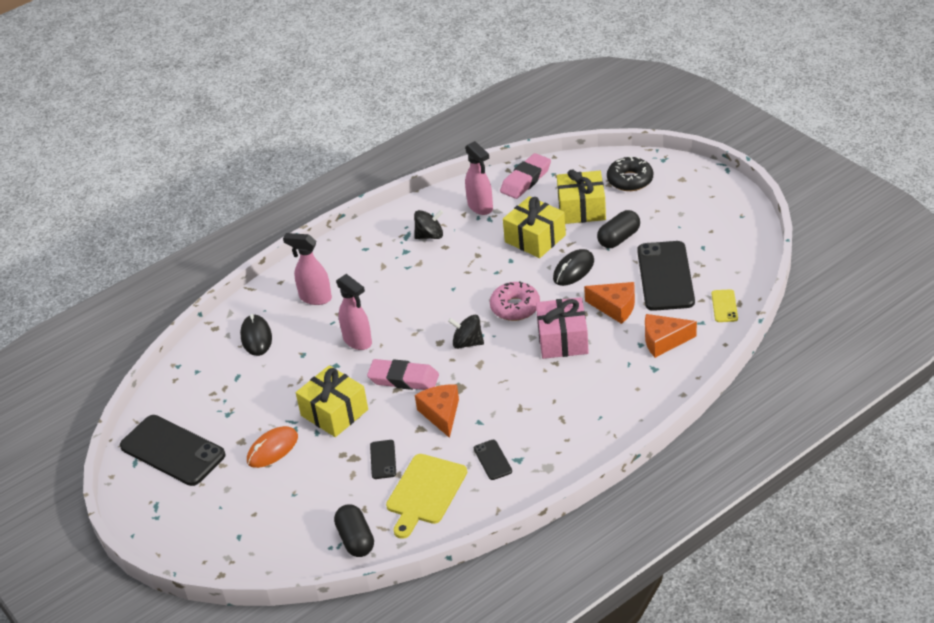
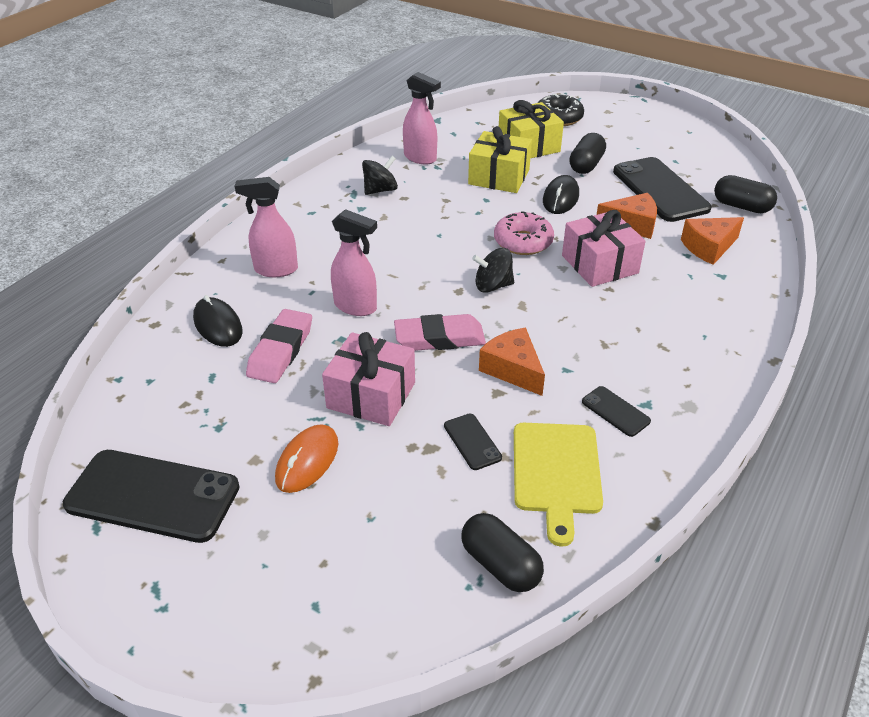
camera: 25 degrees left, 0 degrees up
(334, 412) = (371, 395): yellow gift -> pink gift
(526, 180) = (453, 130): pink eraser -> pink eraser (280, 351)
(724, 306) = (741, 206): yellow phone -> black capsule

